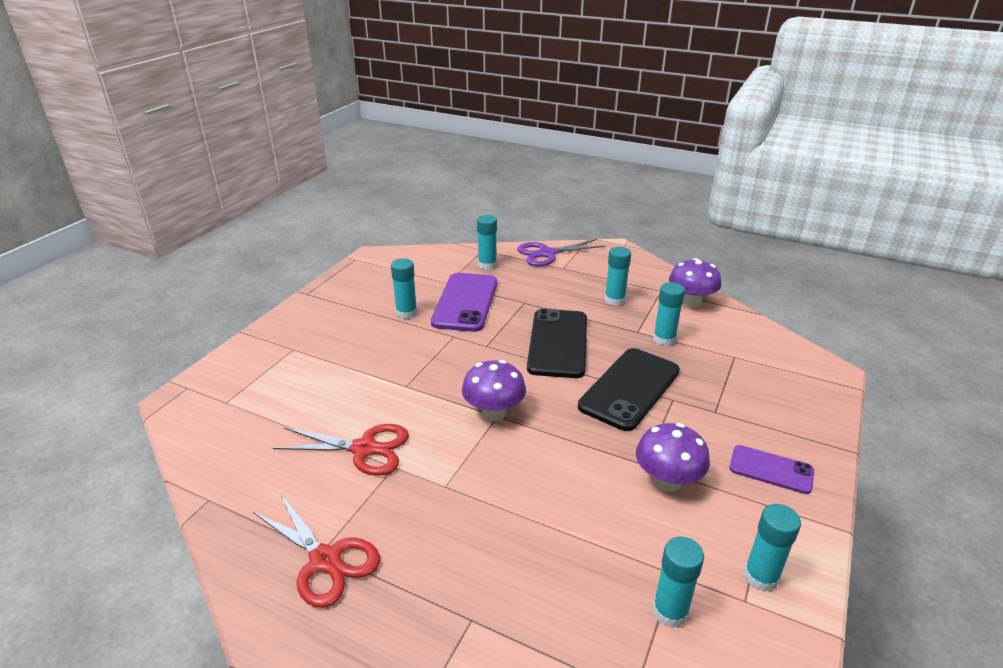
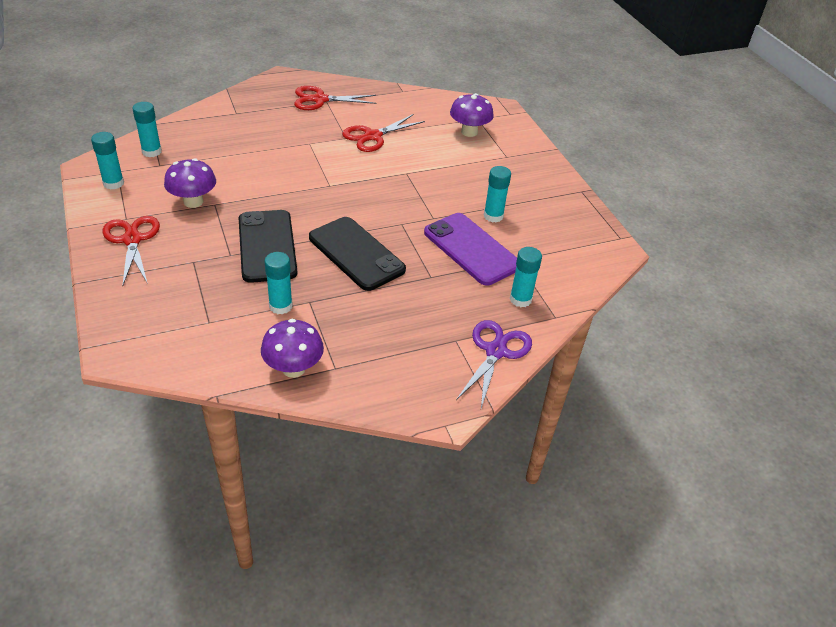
camera: 130 degrees right, 10 degrees up
(494, 413) = (334, 186): purple mushroom -> purple mushroom (469, 132)
(614, 300) = (363, 326): turquoise glue stick -> none
(771, 470) = (132, 240): purple phone -> red scissors

